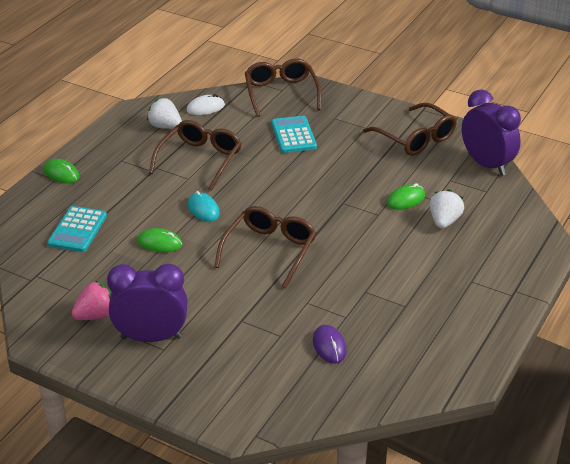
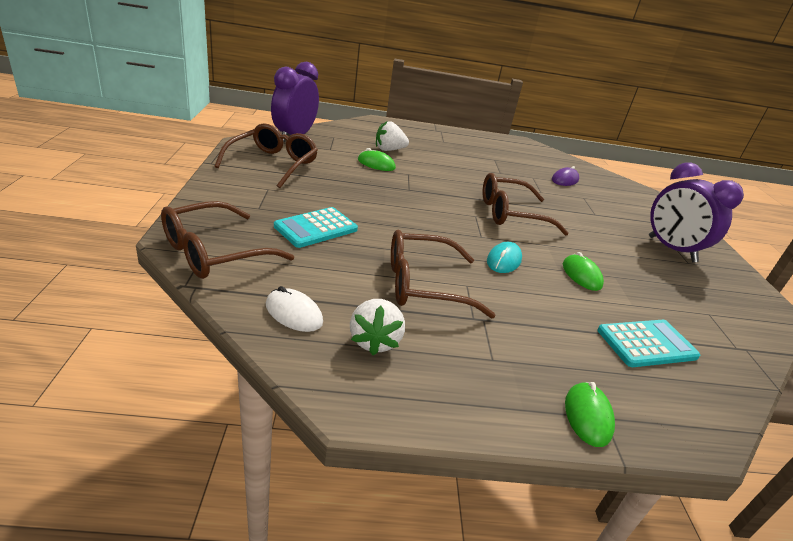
camera: 125 degrees left, 5 degrees down
(96, 315) = (702, 285): pink strawberry -> none

